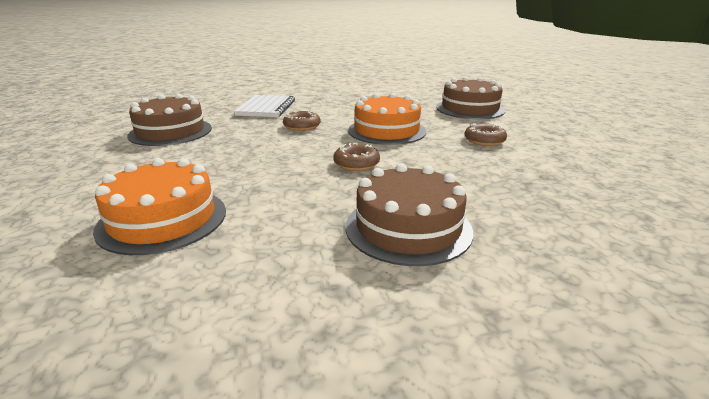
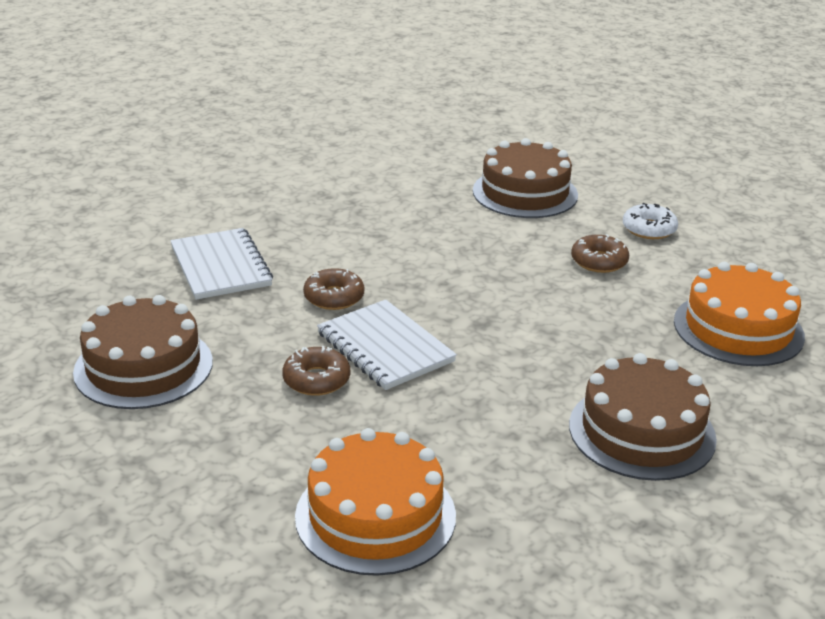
camera: 30 degrees left, 5 degrees up
(297, 149) = (385, 347): none -> white notebook
(356, 164) = (491, 352): brown donut -> brown donut (316, 379)
(387, 131) = (462, 274): orange cake -> orange cake (738, 328)
(538, 133) = (649, 229): none -> white donut

